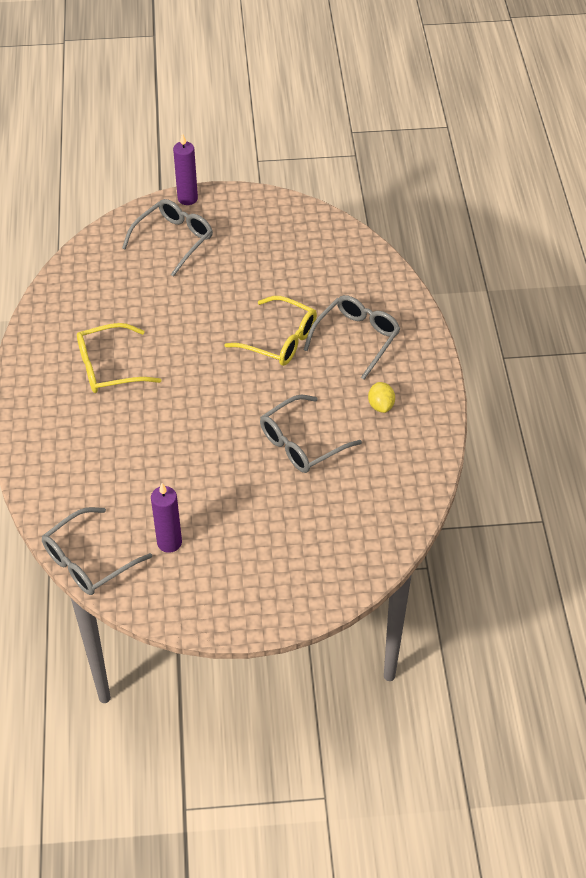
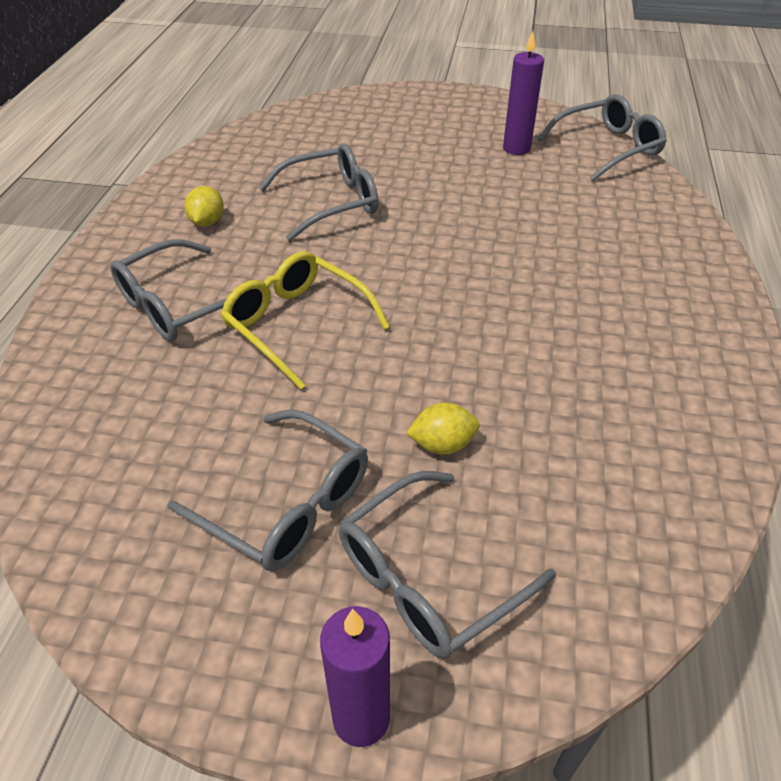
camera: 165 degrees left, 5 degrees down
(108, 367) = (586, 333): yellow glasses -> none
(179, 291) = (442, 444): none -> yellow lemon
(243, 253) = (287, 504): none -> grey glasses

